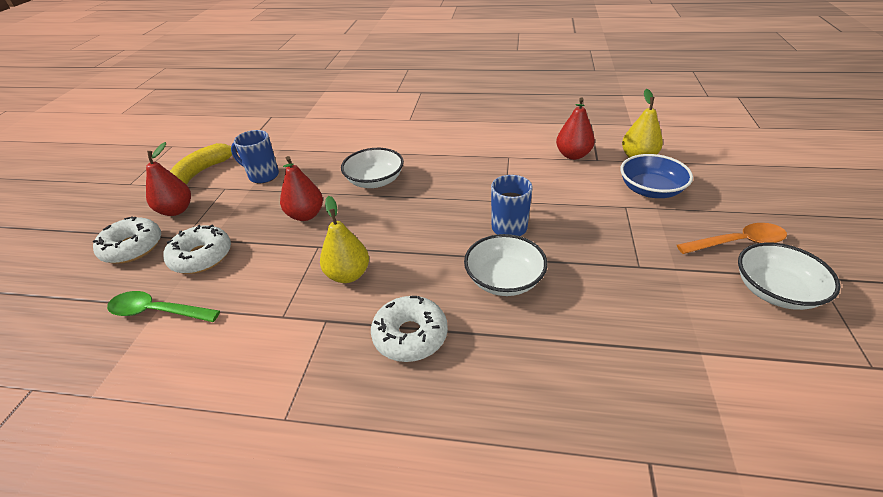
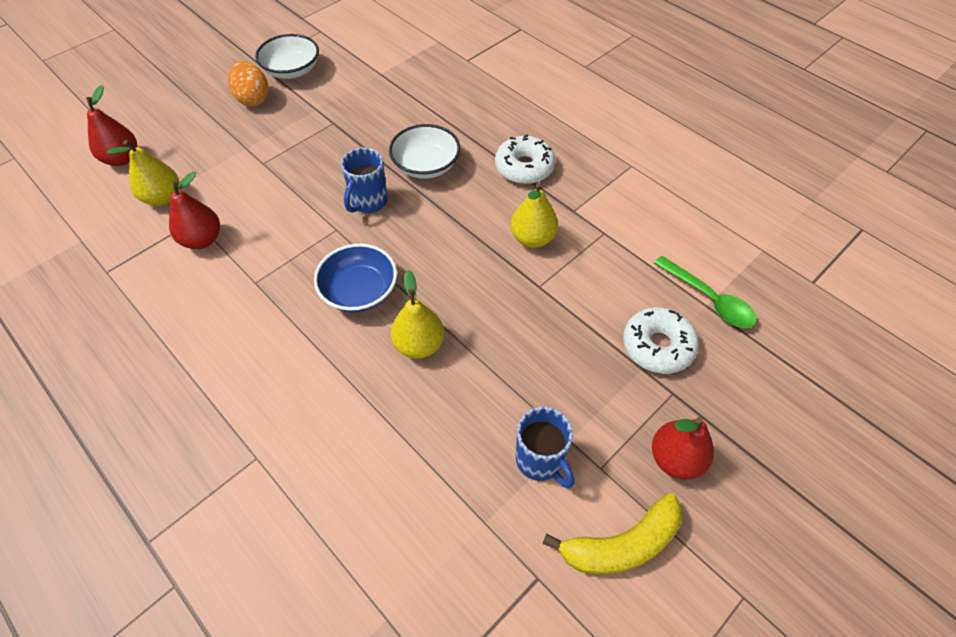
camera: 145 degrees left, 15 degrees up
(132, 247) = (735, 414): white donut -> none
(306, 215) = (527, 338): red pear -> red pear (122, 159)
(375, 181) = (419, 344): white bowl -> yellow pear
(650, 190) = (220, 163): blue bowl -> blue bowl (359, 291)
(737, 242) = (253, 99): orange spoon -> orange egg

